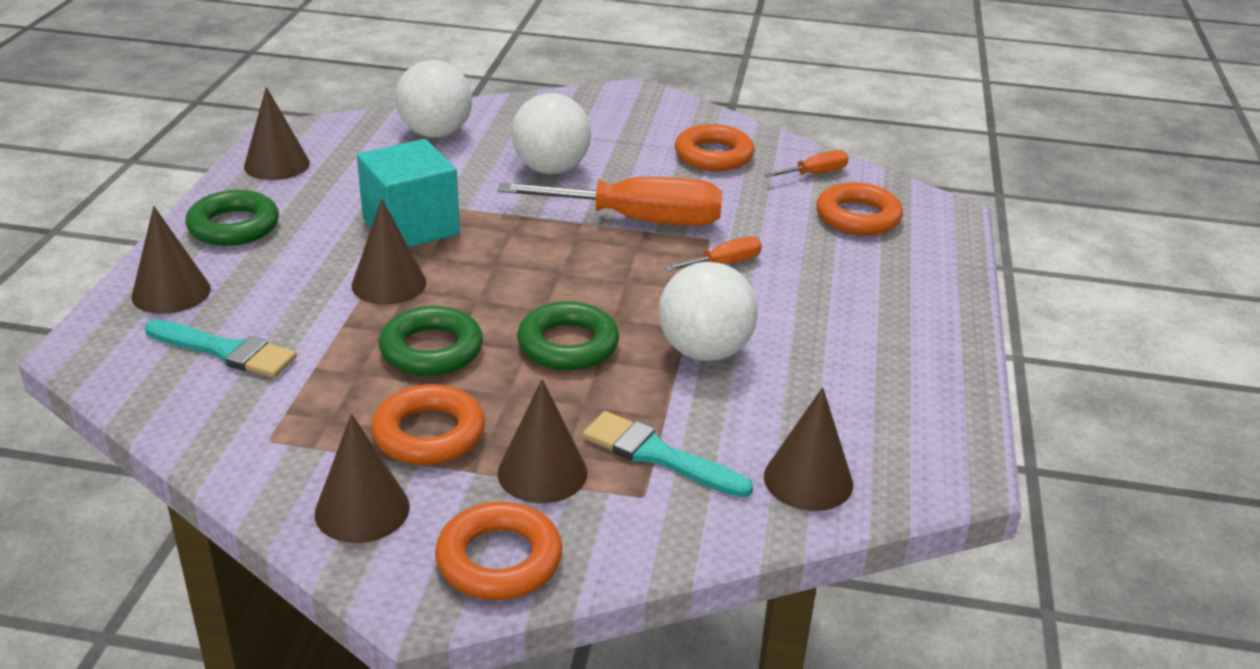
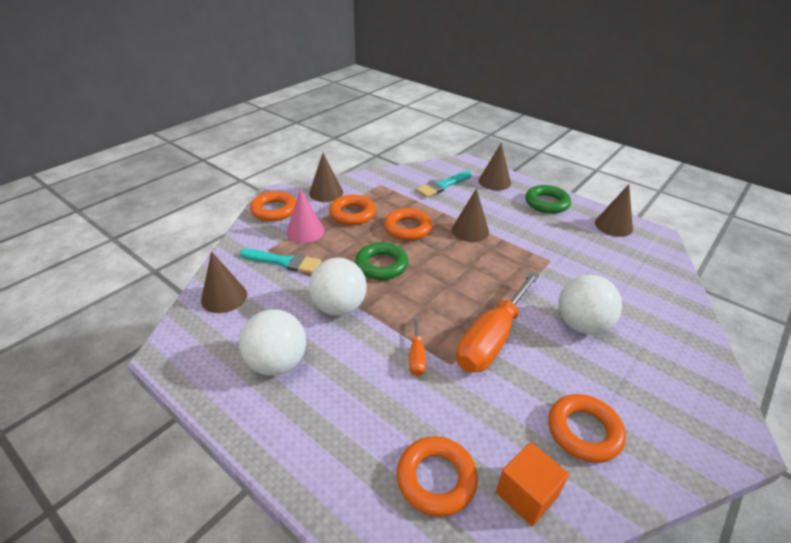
camera: 120 degrees right, 5 degrees up
(411, 227) = (524, 250): turquoise cube -> none
(431, 350) = (407, 228): green ring -> orange ring
(435, 133) = (650, 290): white ball -> white ball (277, 363)
(542, 472) = (305, 231): brown cone -> pink cone
(658, 455) = (284, 262): turquoise brush -> turquoise brush turned 45 degrees clockwise
(815, 174) = (526, 494): orange screwdriver -> orange cube

